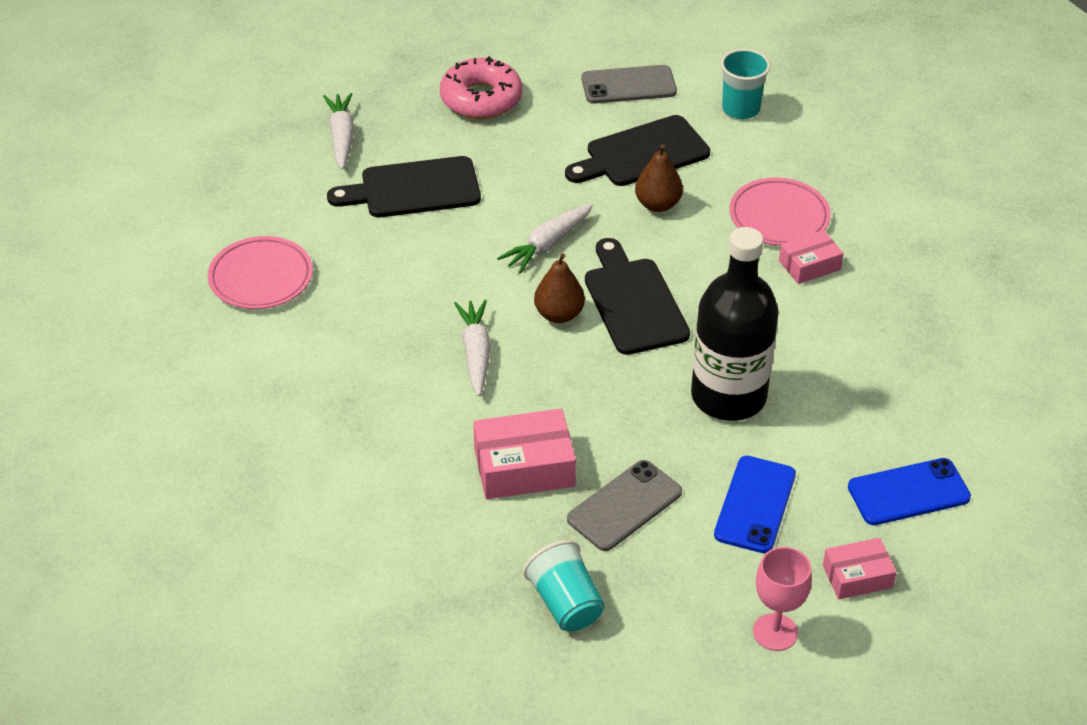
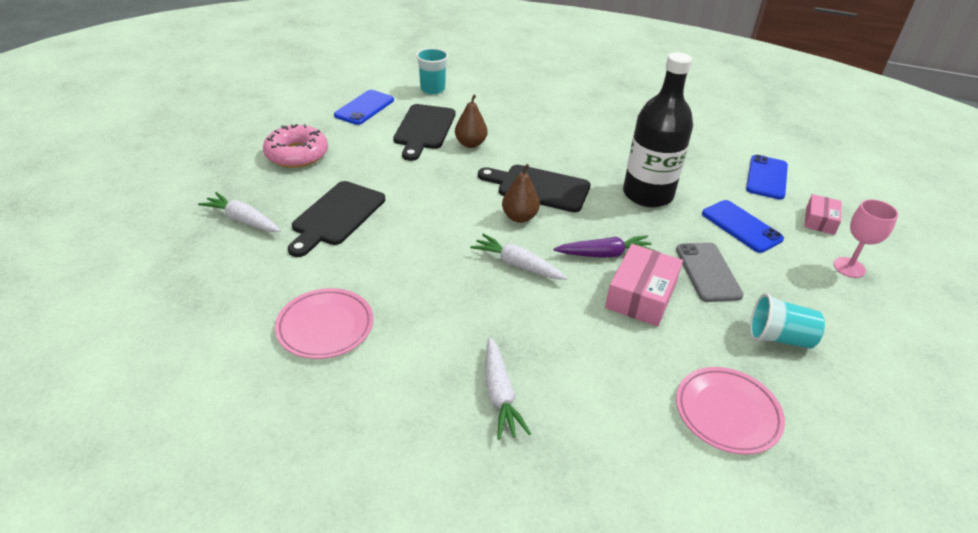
camera: 55 degrees left, 5 degrees down
(547, 245) = (455, 193): white carrot -> white carrot (500, 395)
(566, 409) = (604, 254): none -> purple carrot
(628, 85) = (364, 108): grey phone -> blue phone
(779, 217) = (527, 117): pink plate -> pink plate (727, 413)
(809, 265) = (573, 126): pink box -> none

